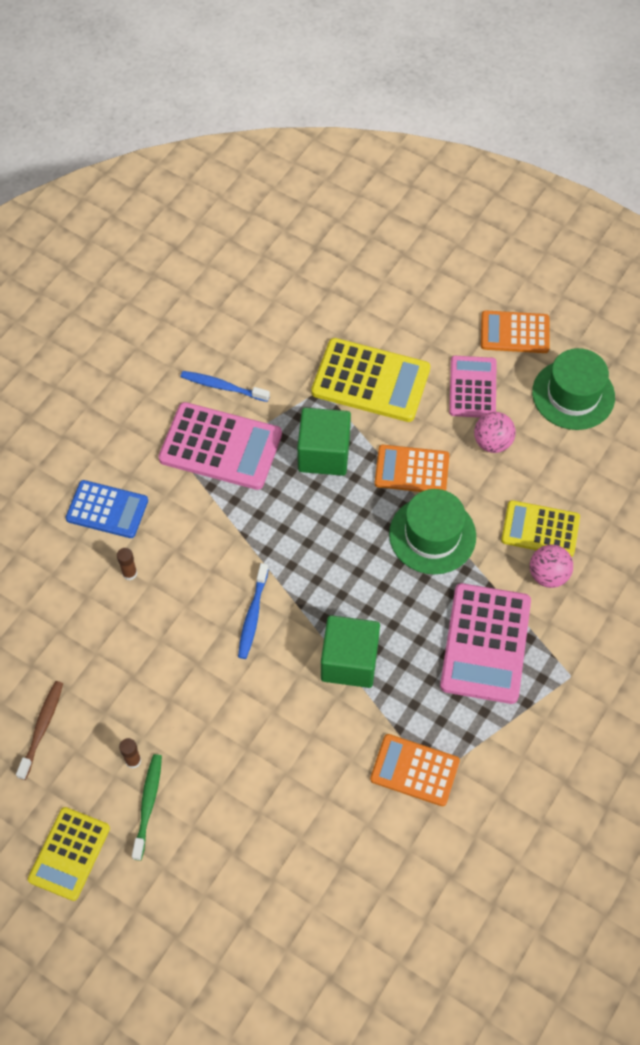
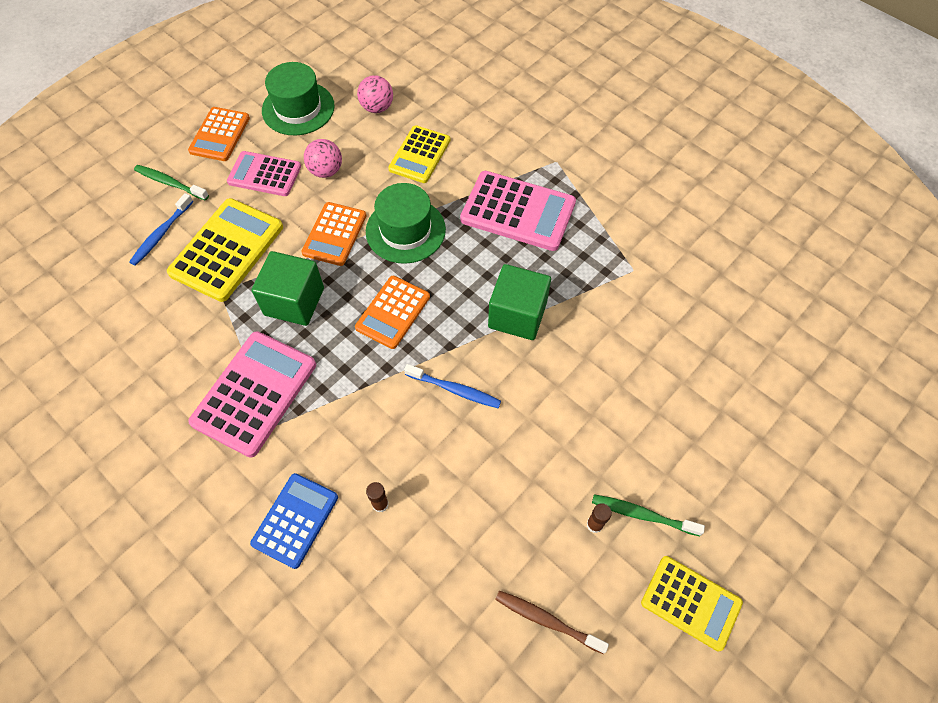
camera: 80 degrees left, 0 degrees up
(222, 387) = (182, 381): blue toothbrush -> blue toothbrush (161, 234)
(414, 770) = (627, 282): orange calculator -> orange calculator (393, 312)
(439, 309) = (170, 183): none -> green toothbrush
(548, 575) = (463, 158): pink ball -> pink ball (377, 107)

